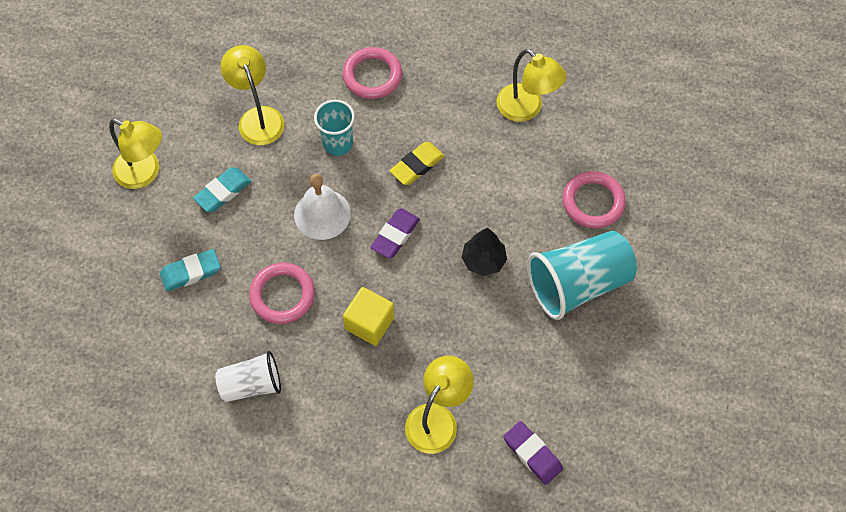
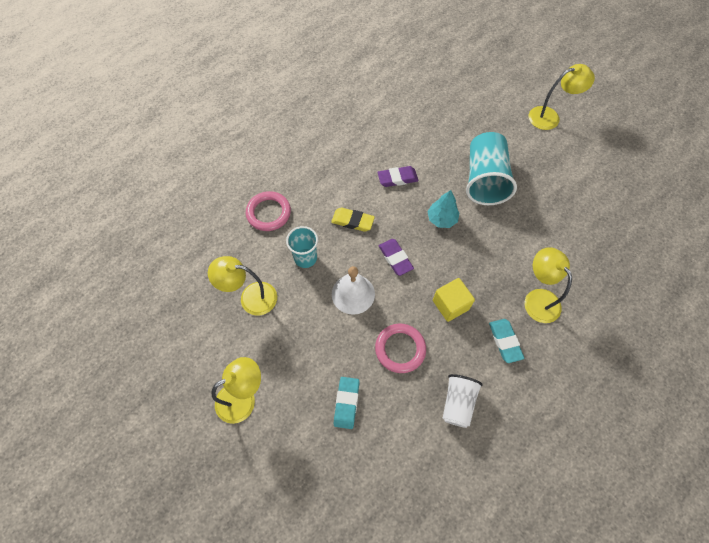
camera: 60 degrees left, 0 degrees up
(223, 192) = (295, 349): turquoise eraser -> turquoise eraser (505, 341)
(417, 165) = (352, 221): yellow eraser -> yellow eraser turned 60 degrees counterclockwise
(483, 260) = (442, 219): black tree -> turquoise tree
(526, 109) = (352, 145): yellow lamp -> yellow lamp (550, 117)
(532, 454) = (584, 259): purple eraser -> purple eraser (397, 178)
(593, 202) = (435, 145): pink ring -> none

